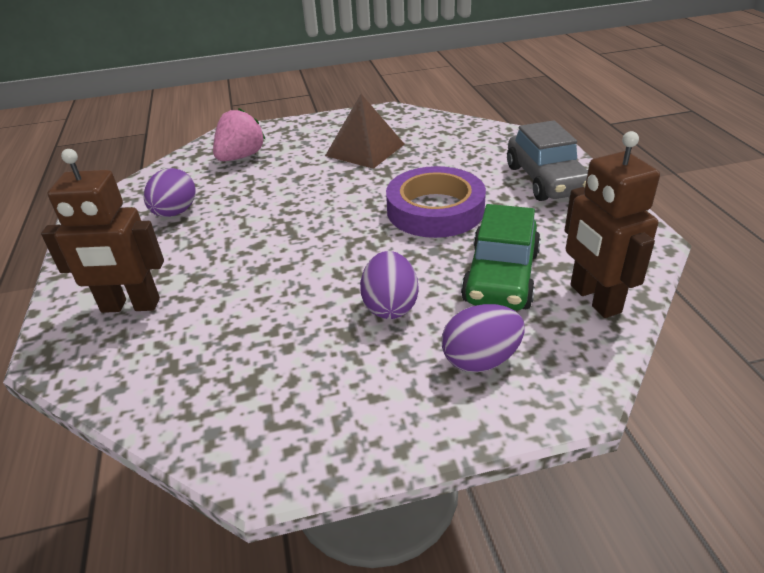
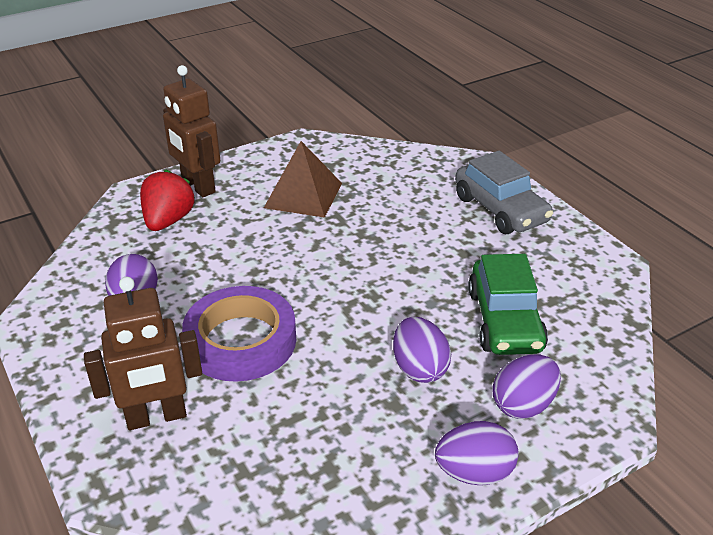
camera: 20 degrees left, 0 degrees up
(241, 157) = (168, 221): pink strawberry -> red strawberry
(393, 417) = (474, 473): none -> purple egg
(435, 210) = (411, 258): purple tape -> purple tape (241, 341)
(594, 299) = (592, 329): brown robot -> brown robot (198, 186)

